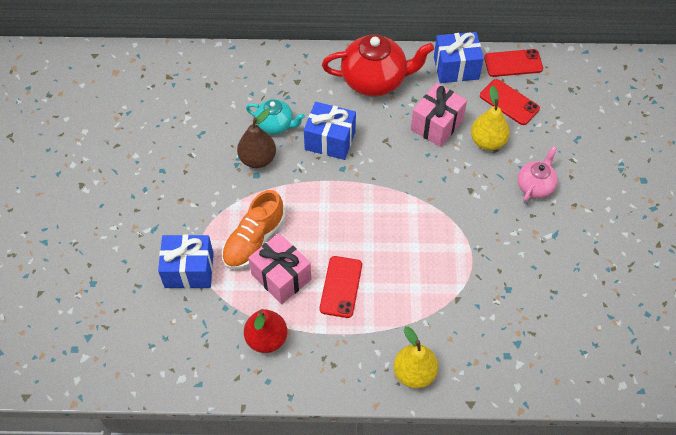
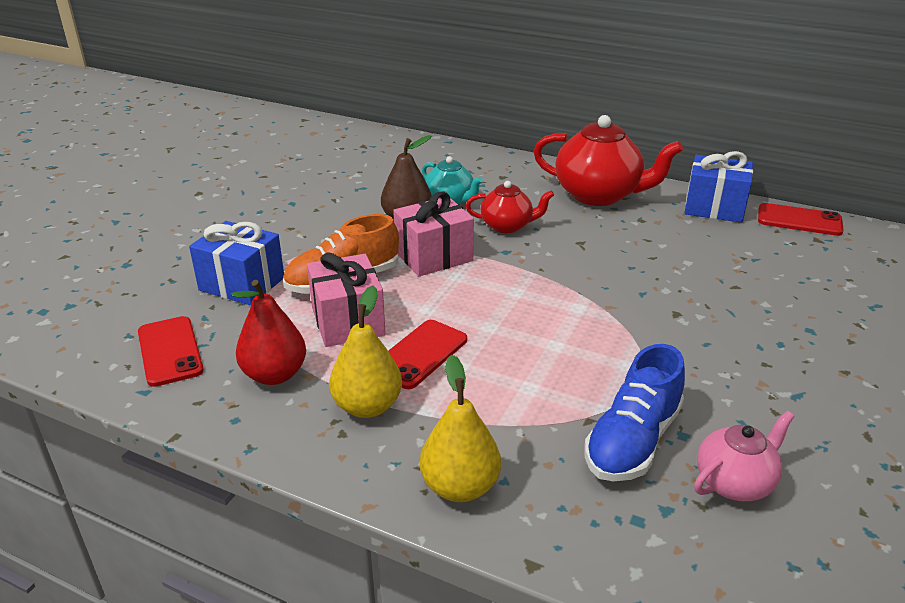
camera: 25 degrees right, 25 degrees down
(330, 140) = (507, 226): blue gift -> red teapot
(436, 125) = (660, 245): pink gift -> pink gift (433, 256)
(485, 304) = (632, 441): none -> blue shoe
(487, 141) = (727, 276): yellow pear -> yellow pear (367, 406)
(509, 102) = (777, 250): red phone -> red phone (170, 351)
(535, 186) = (784, 335): pink teapot -> pink teapot (735, 482)

